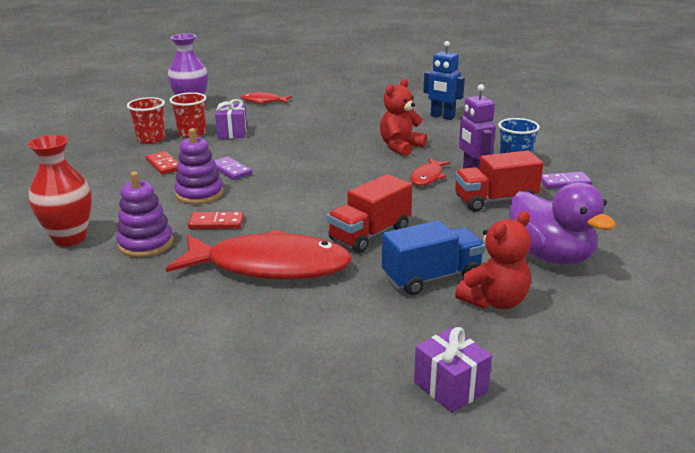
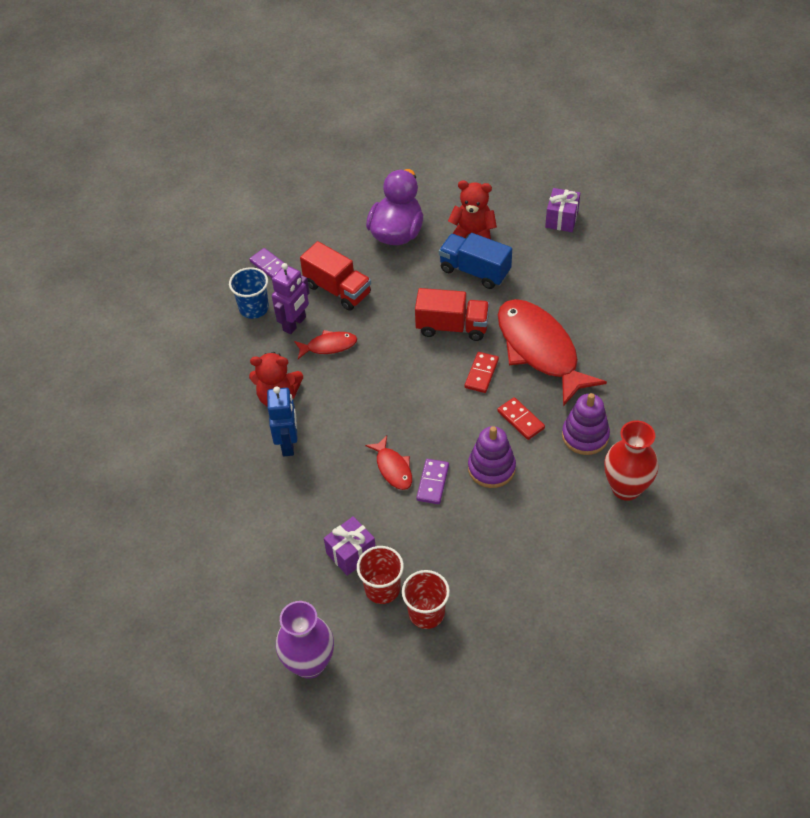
camera: 125 degrees left, 25 degrees up
(164, 165) = (468, 543): red domino -> red domino (481, 373)
(263, 101) = (236, 602): red fish -> red fish (393, 468)
(442, 117) = (169, 409): blue robot -> blue robot (288, 444)

